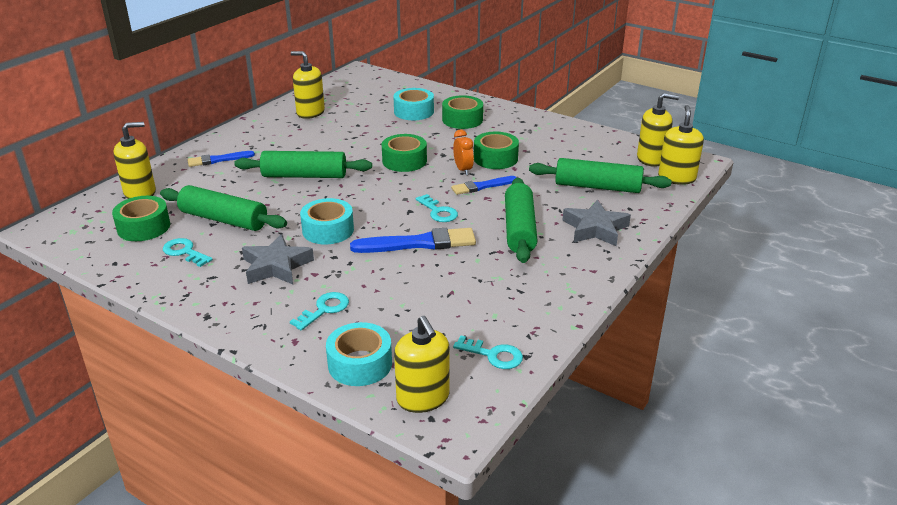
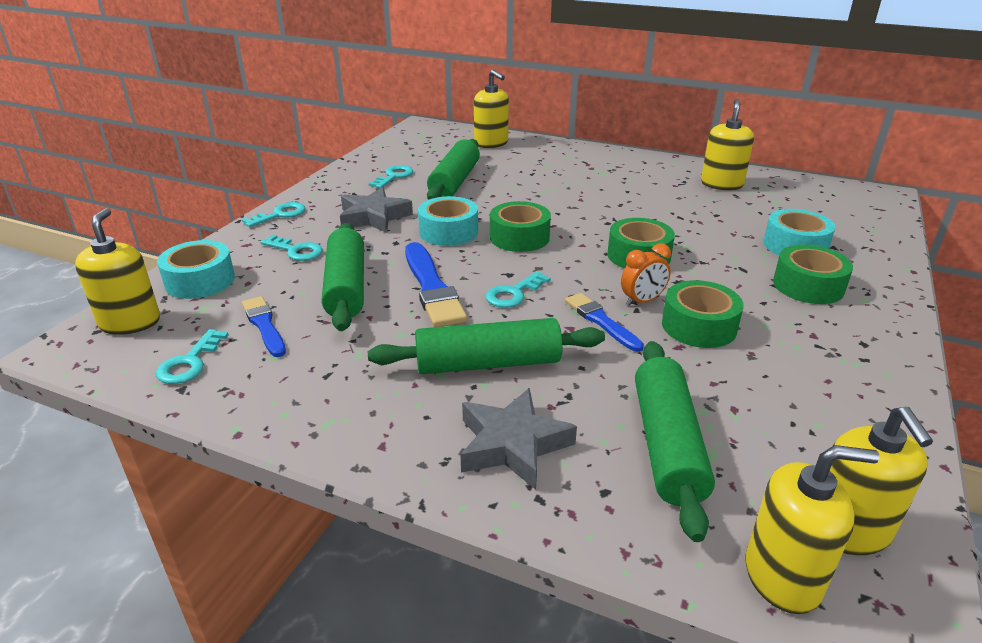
camera: 80 degrees right, 0 degrees up
(143, 227) = (432, 155): green tape -> green tape (519, 237)
(218, 160) = (571, 160): blue brush -> blue brush (264, 325)
(236, 322) = (280, 215): none -> turquoise key
(304, 175) = (562, 203): green rolling pin -> green rolling pin (346, 287)
(423, 398) = (130, 322): yellow soap dispenser -> yellow soap dispenser turned 120 degrees clockwise

